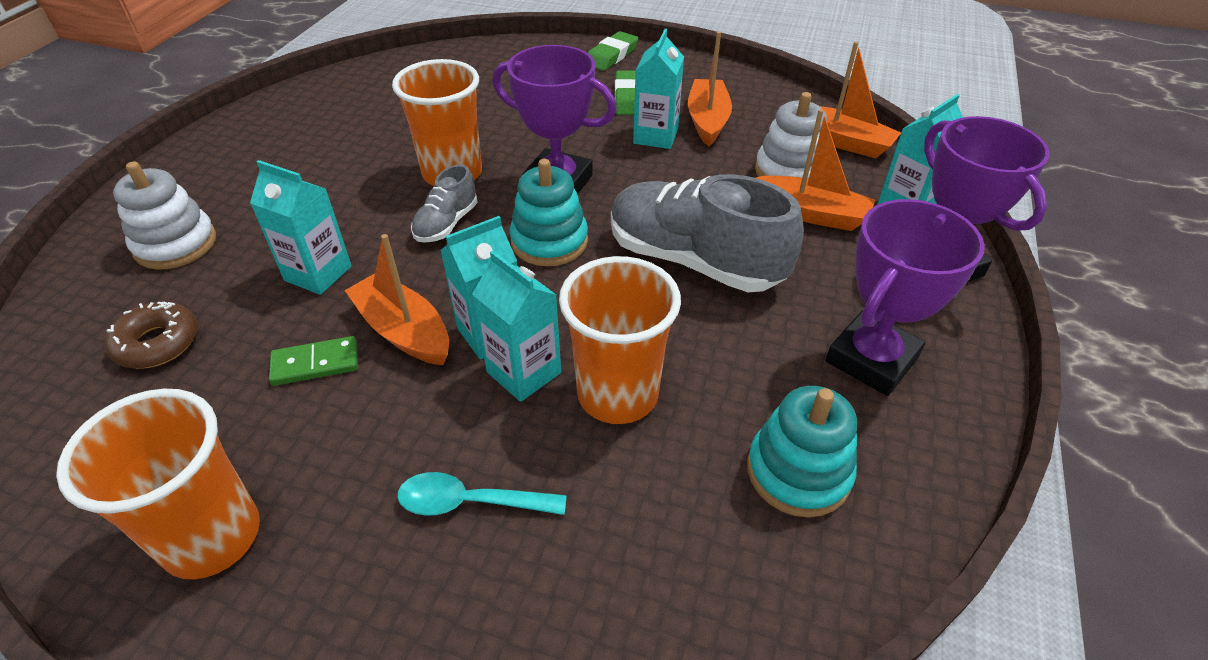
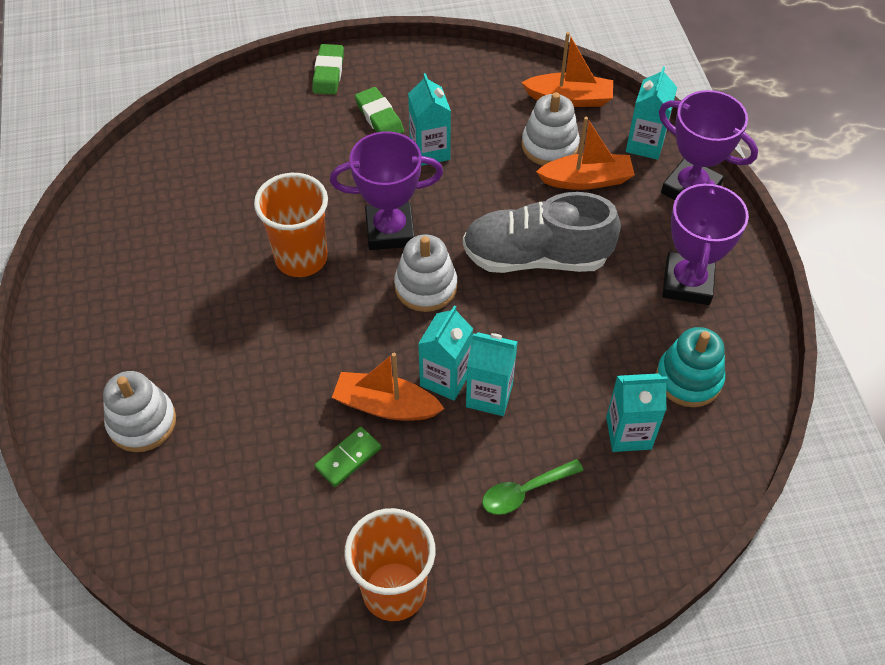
camera: 30 degrees left, 10 degrees up
(158, 343) = (220, 501): brown donut -> none
(318, 273) = (281, 392): turquoise carton -> turquoise carton (628, 433)
(446, 224) = (338, 306): grey shoe -> none
(470, 502) = (524, 492): turquoise spoon -> green spoon
(549, 241) = (426, 286): turquoise stacking toy -> white stacking toy
(617, 395) = (557, 381): orange cup -> none
(707, 121) = (458, 117): orange boat -> none

